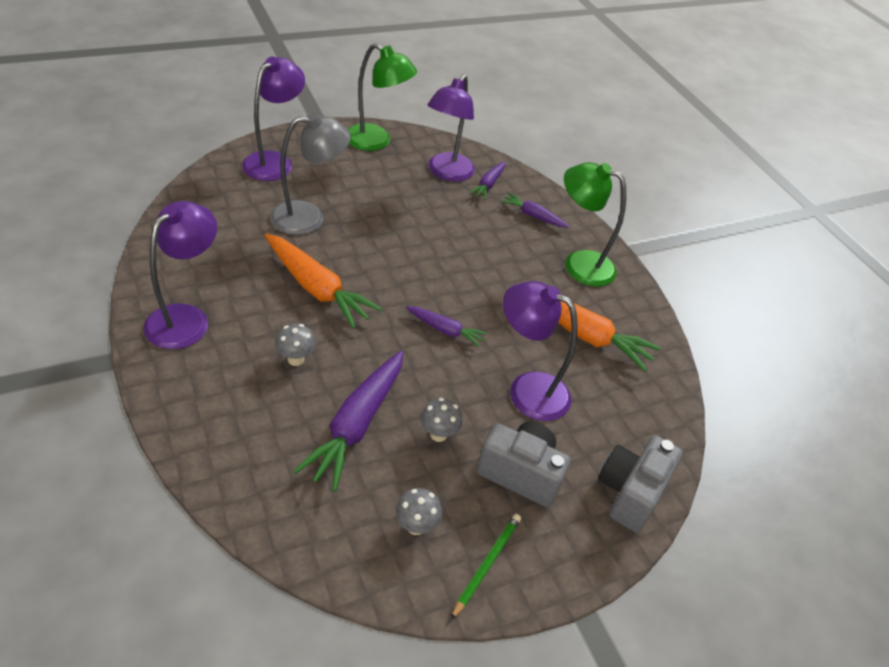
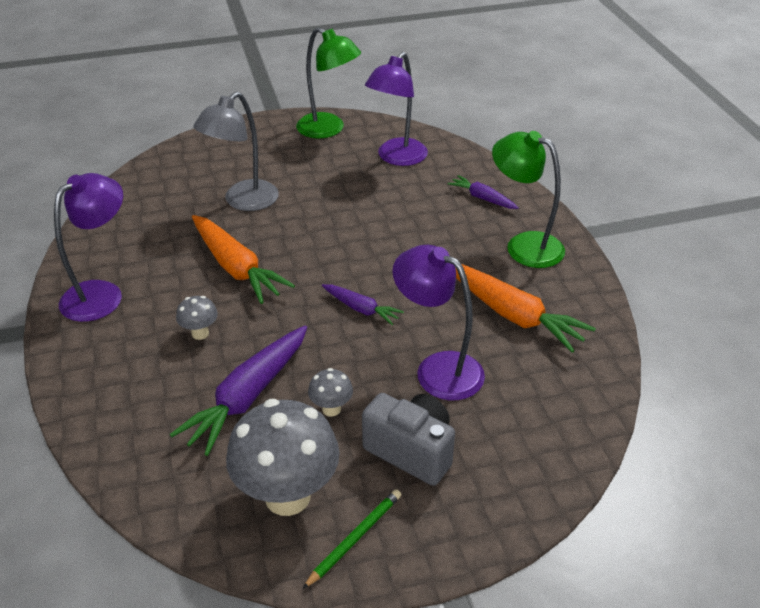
camera: 15 degrees right, 5 degrees down
(274, 161) = (220, 150): purple lamp -> none
(309, 217) = (243, 201): grey lamp -> grey lamp turned 135 degrees clockwise
(416, 526) = (287, 496): grey mushroom -> grey mushroom, size x2.21
(488, 184) = (440, 168): purple carrot -> none
(630, 493) = (531, 476): grey camera -> none

